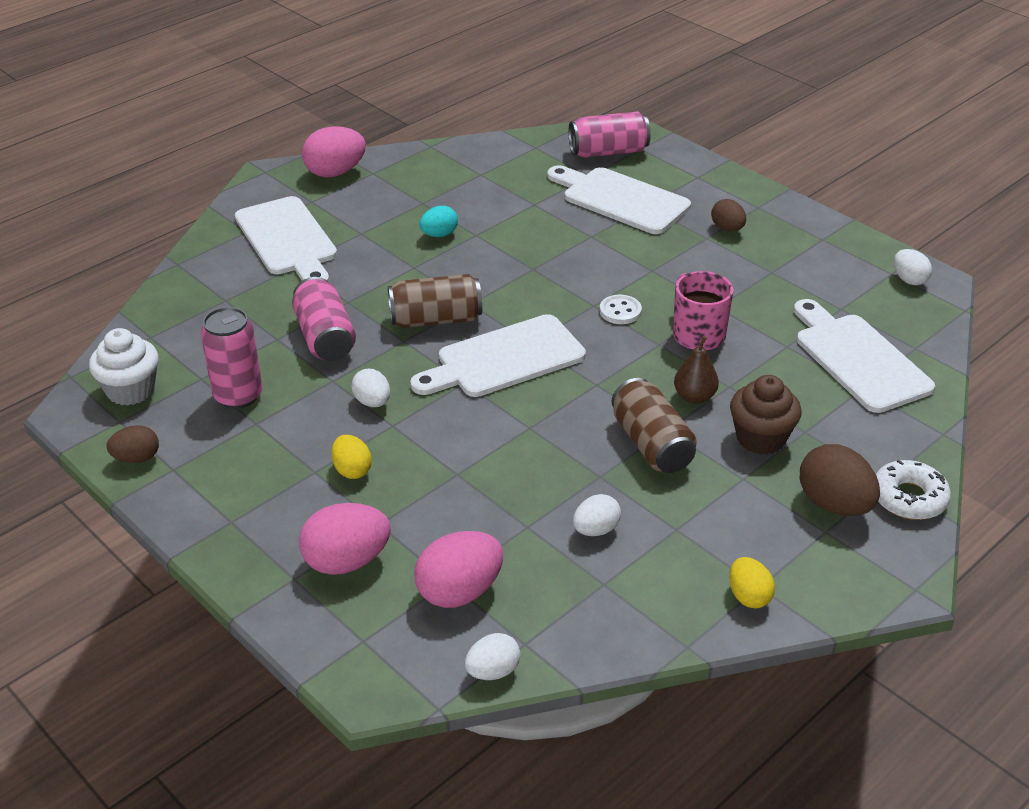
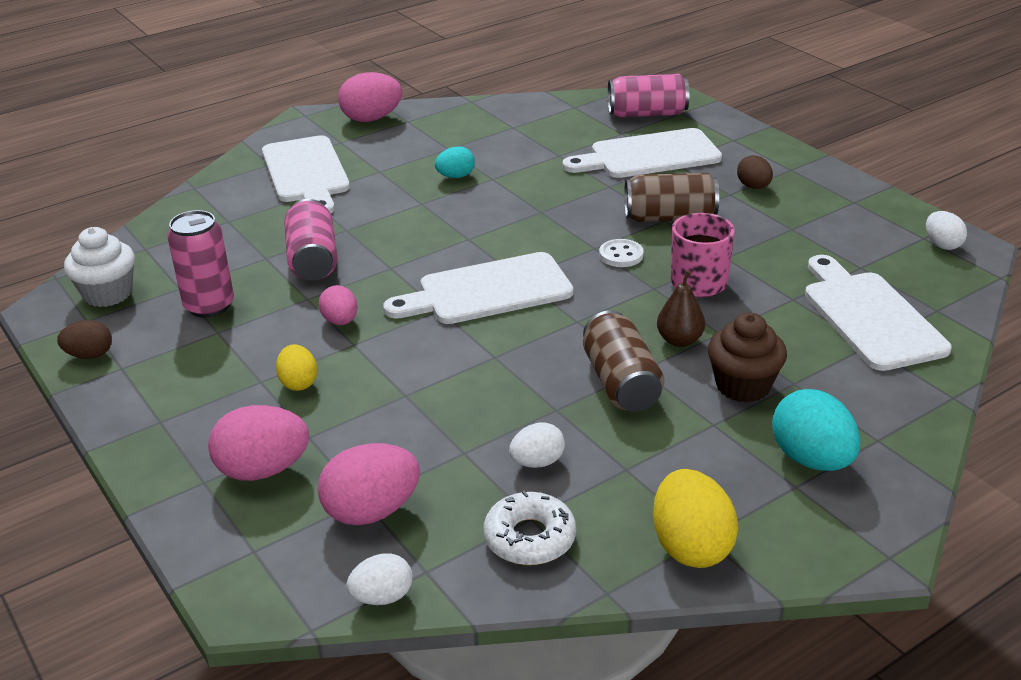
camera: 10 degrees right, 5 degrees down
(372, 402) = (340, 321): white egg -> pink egg
(435, 319) = (428, 250): brown can -> brown can (669, 217)
(621, 199) = (649, 155): white cutting board -> white cutting board turned 60 degrees counterclockwise
(748, 596) = (691, 546): yellow egg -> yellow egg, size x1.68
(834, 504) = (811, 459): brown egg -> turquoise egg
(909, 498) = (900, 460): white donut -> white donut (530, 538)

